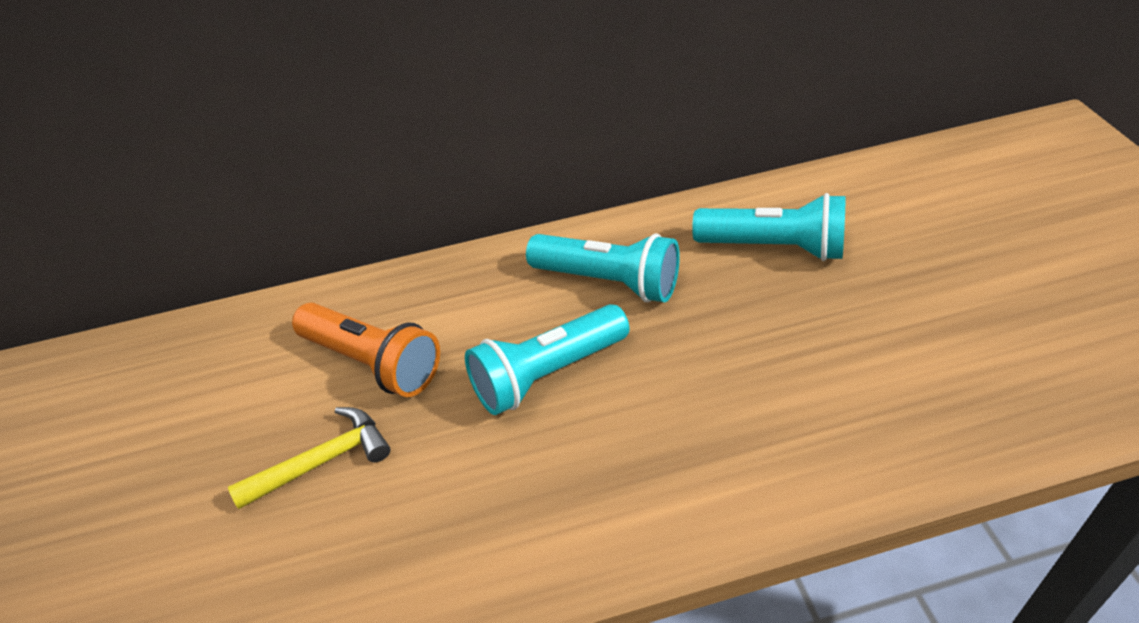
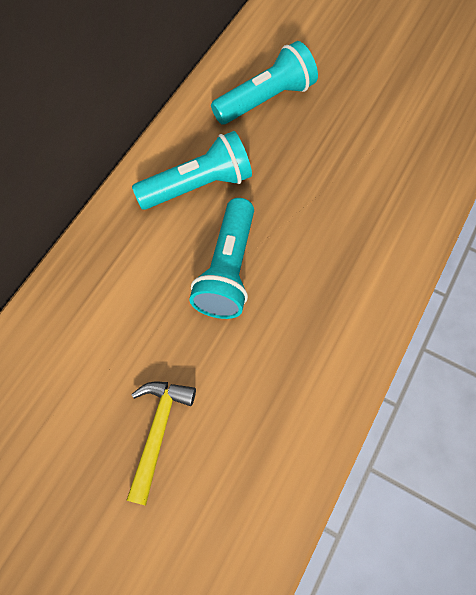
camera: 50 degrees left, 20 degrees up
(373, 363) = (112, 348): orange flashlight -> none

